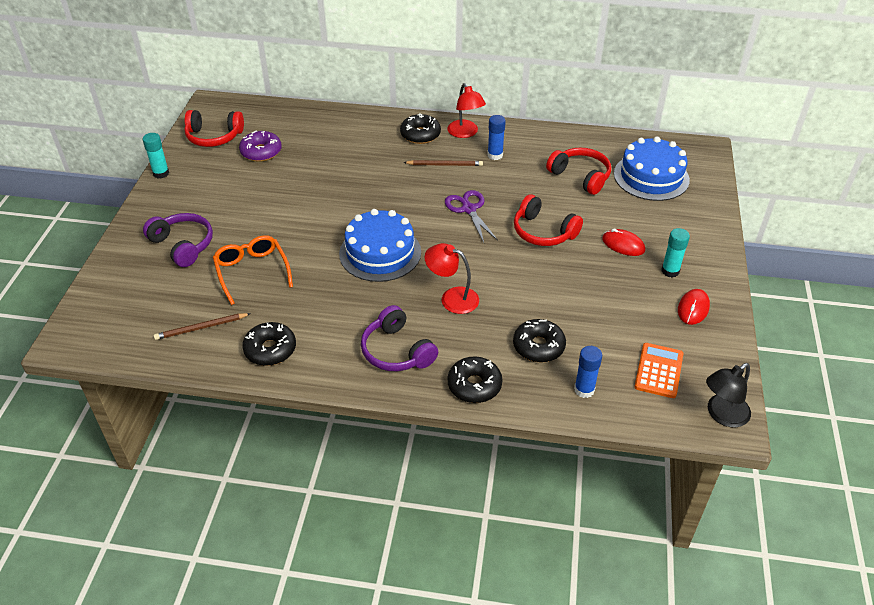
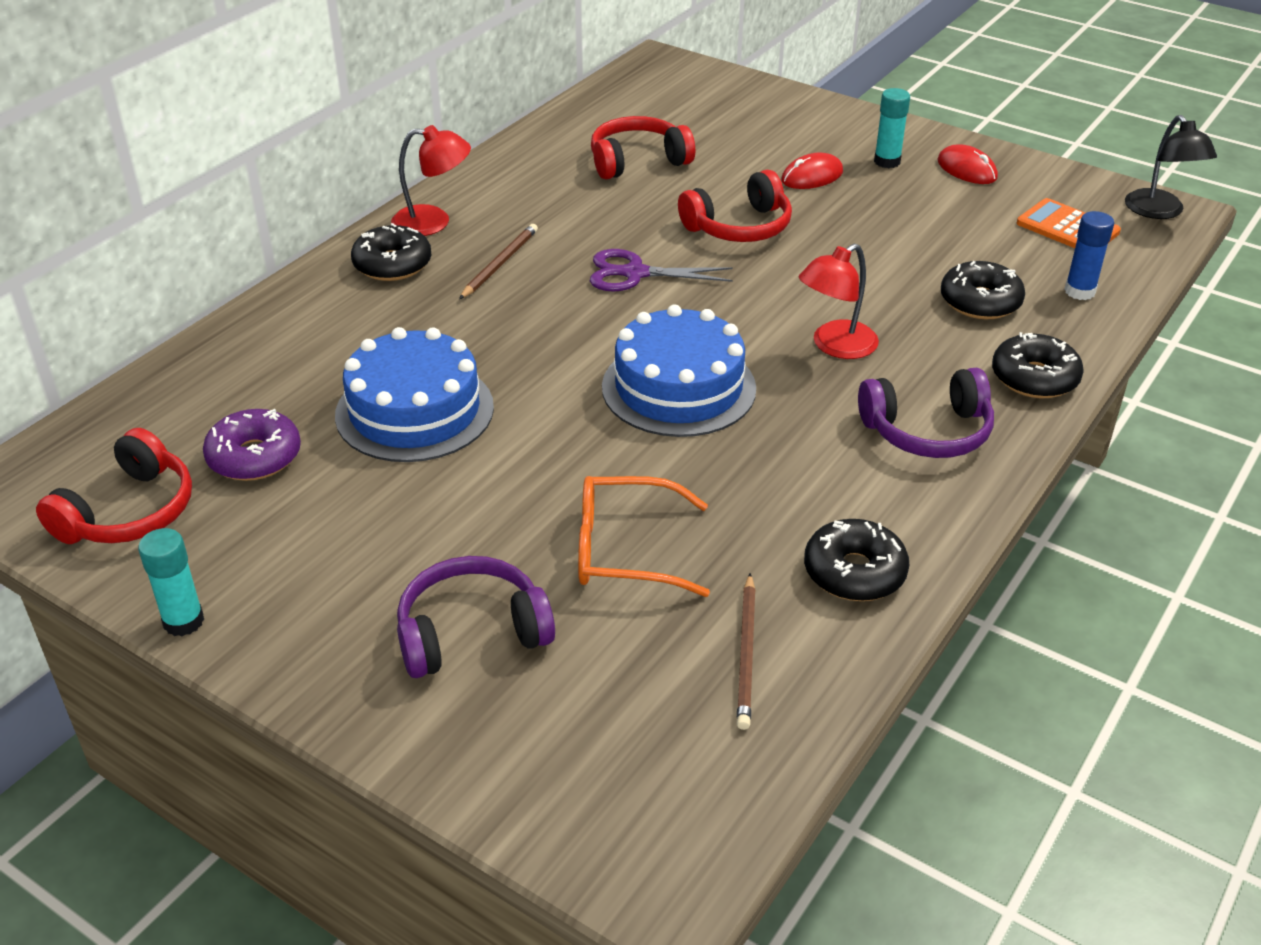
camera: 65 degrees left, 5 degrees down
(495, 155) = (519, 213): blue glue stick -> none
(651, 177) = (684, 113): blue cake -> blue cake (414, 411)

